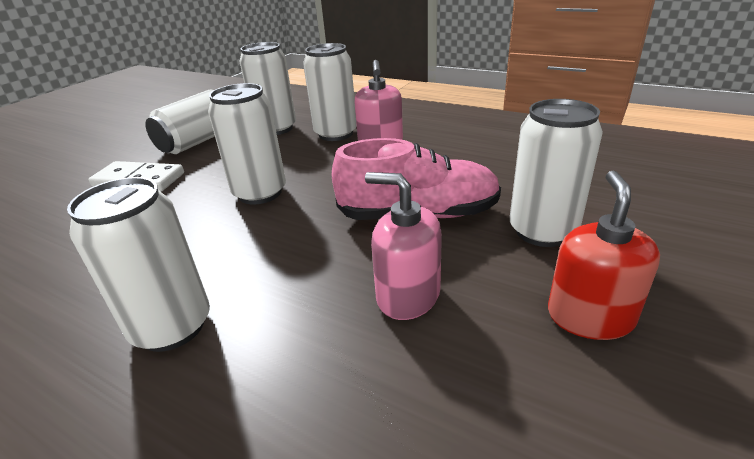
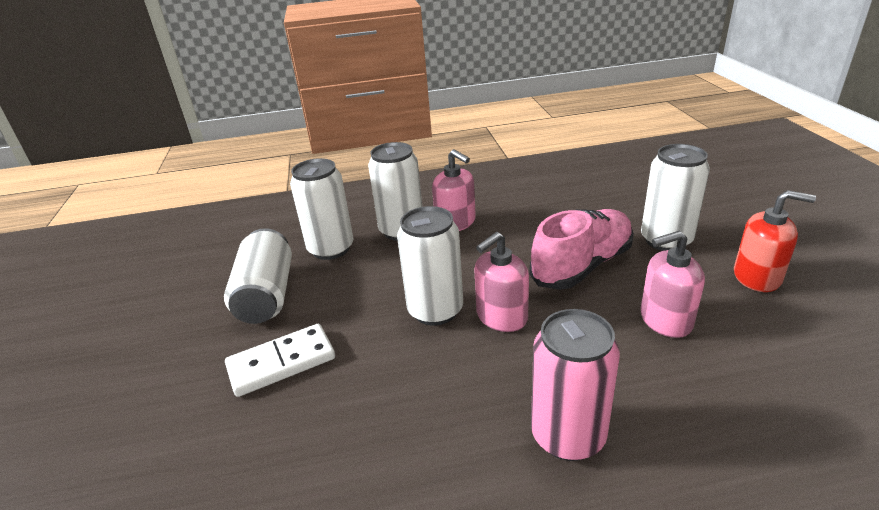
camera: 40 degrees left, 0 degrees up
(172, 327) = (568, 435): white can -> pink can
(290, 219) = (501, 316): none -> pink soap dispenser
(590, 317) = (757, 277): red soap dispenser -> red soap dispenser turned 135 degrees clockwise

